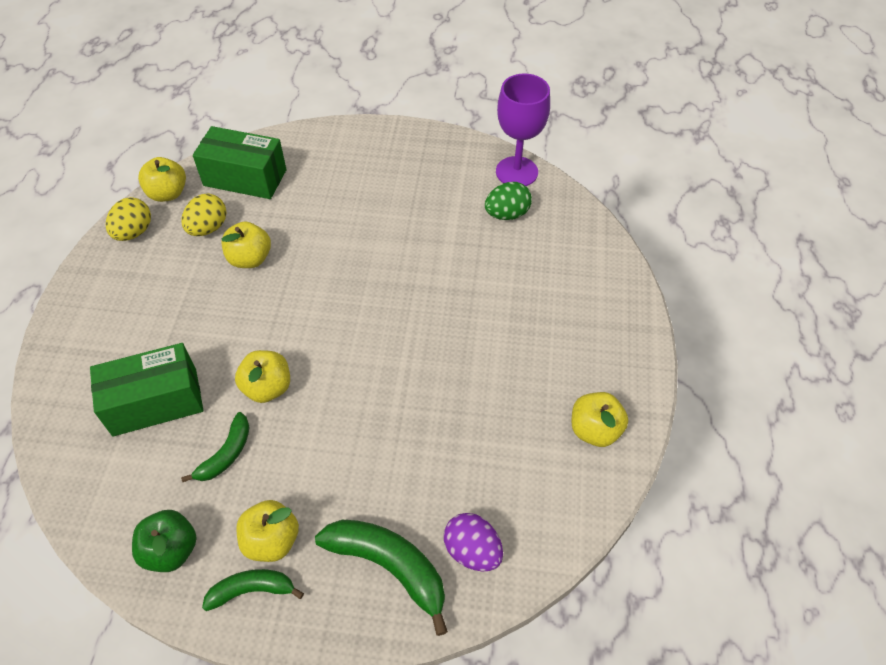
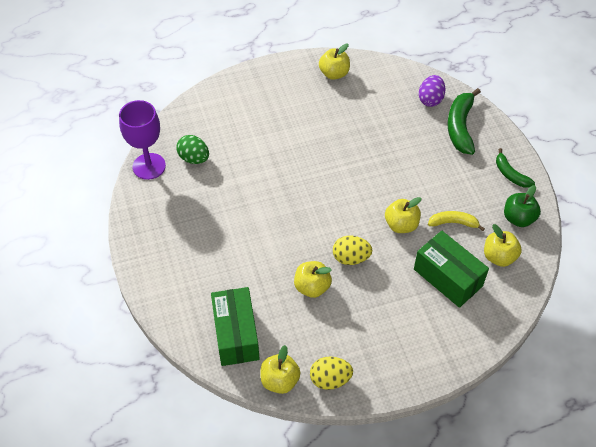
camera: 115 degrees left, 0 degrees up
(208, 228) = (299, 330): yellow egg -> yellow egg (351, 258)
(226, 454) = (453, 223): green banana -> yellow banana
(271, 540) = (482, 178): yellow apple -> yellow apple (499, 257)

